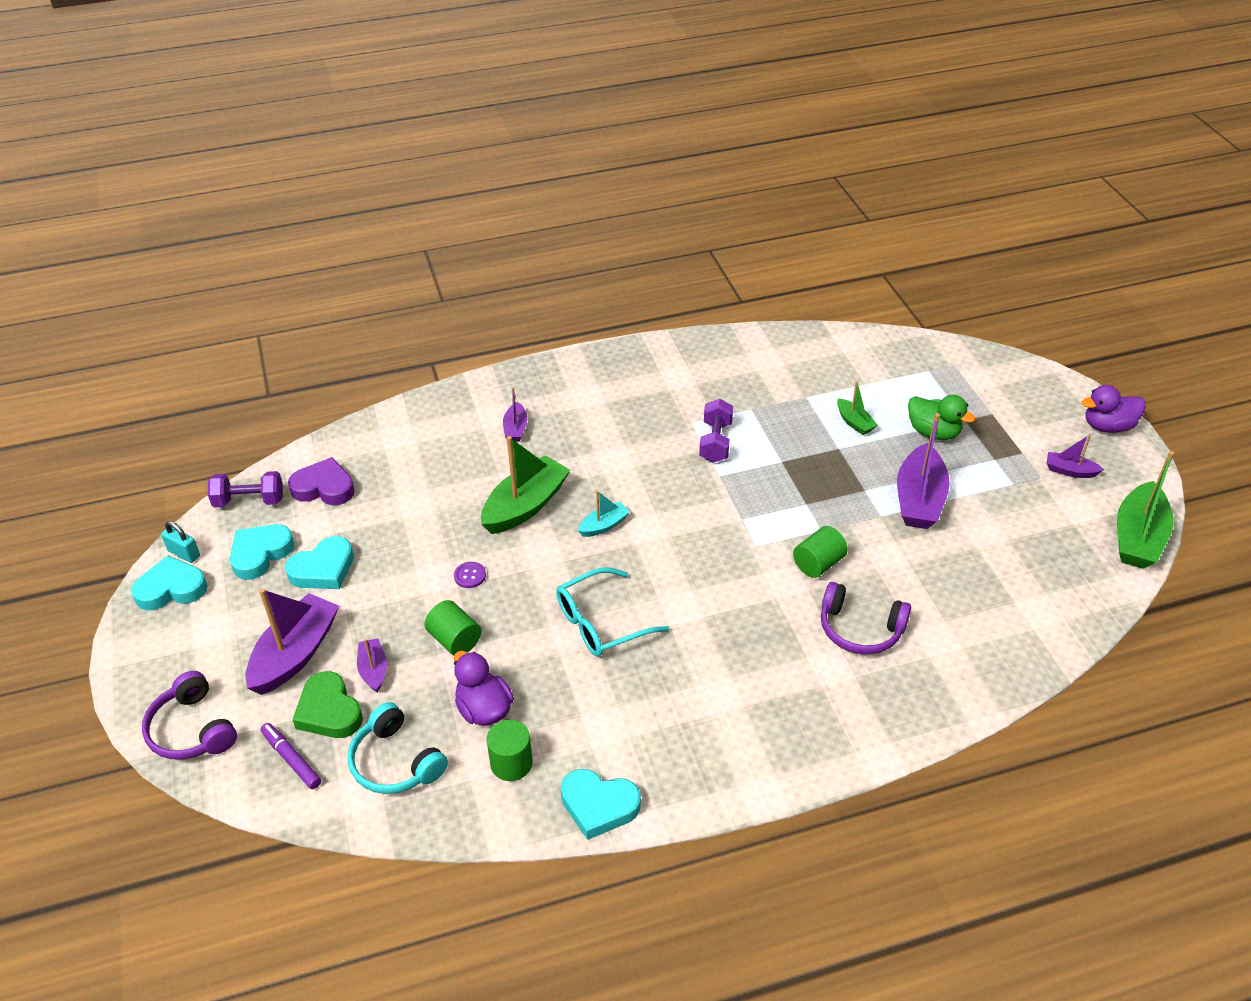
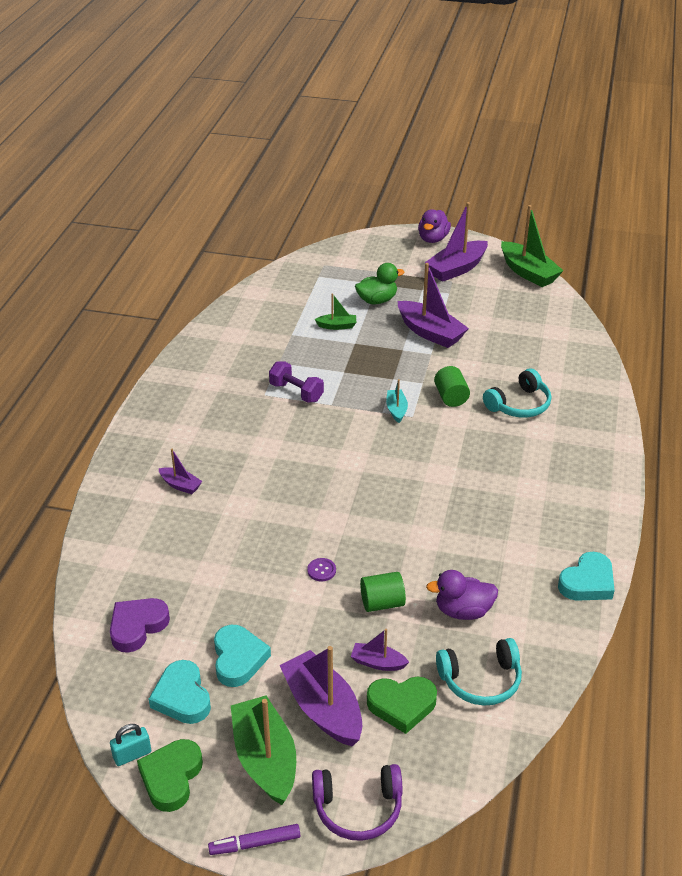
camera: 60 degrees left, 5 degrees down
(171, 589) = (171, 777): turquoise heart -> green heart
(249, 501) = (105, 685): purple dumbbell -> none
(291, 759) = (436, 746): purple marker -> purple marker (255, 843)
(511, 763) = (523, 614): green cylinder -> none
(525, 506) = (273, 512): green boat -> green boat (265, 759)
(601, 623) = (425, 518): turquoise glasses -> none
(604, 525) = (330, 479): turquoise boat -> turquoise boat (396, 410)
(860, 629) = (519, 405): purple headphones -> turquoise headphones
(1070, 471) = (456, 269): purple boat -> purple boat, size x1.97

